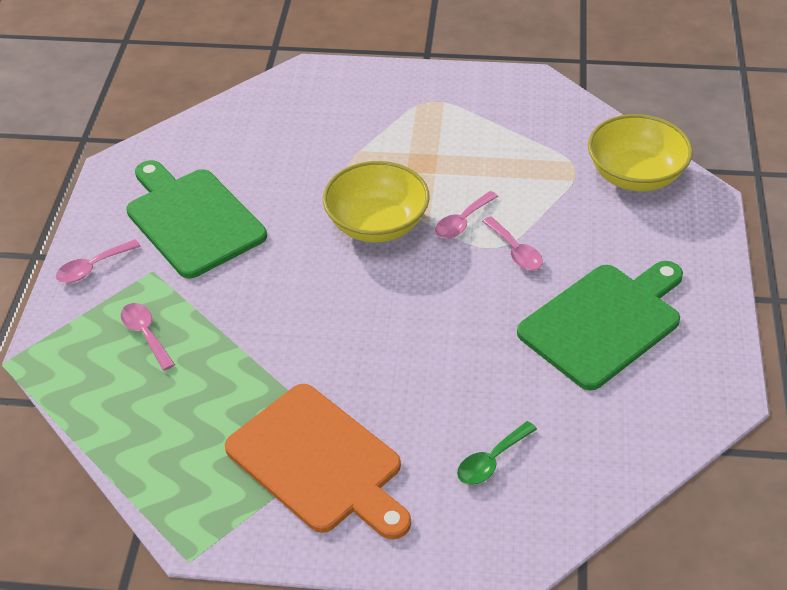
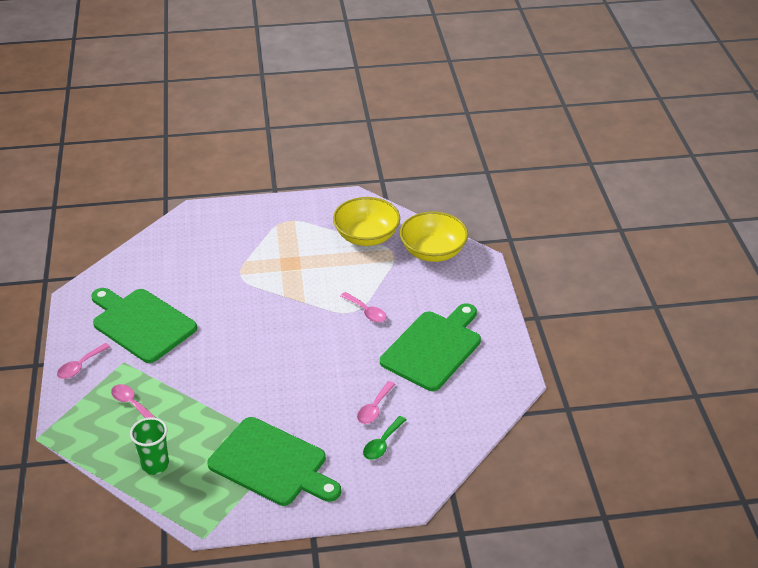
camera: 15 degrees left, 5 degrees down
(152, 433) = (155, 465): none -> green cup
(319, 462) = (272, 464): orange cutting board -> green cutting board
(377, 224) = (270, 308): yellow bowl -> yellow bowl (366, 236)
(462, 222) = (327, 298): pink spoon -> pink spoon (374, 408)

